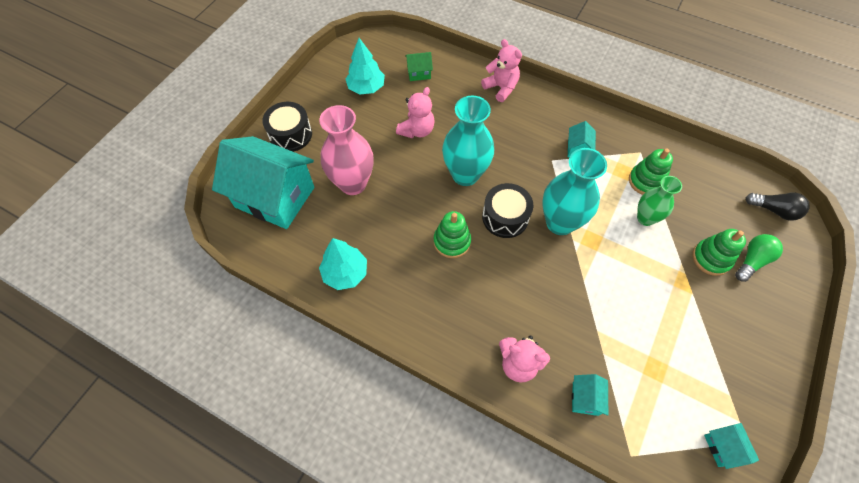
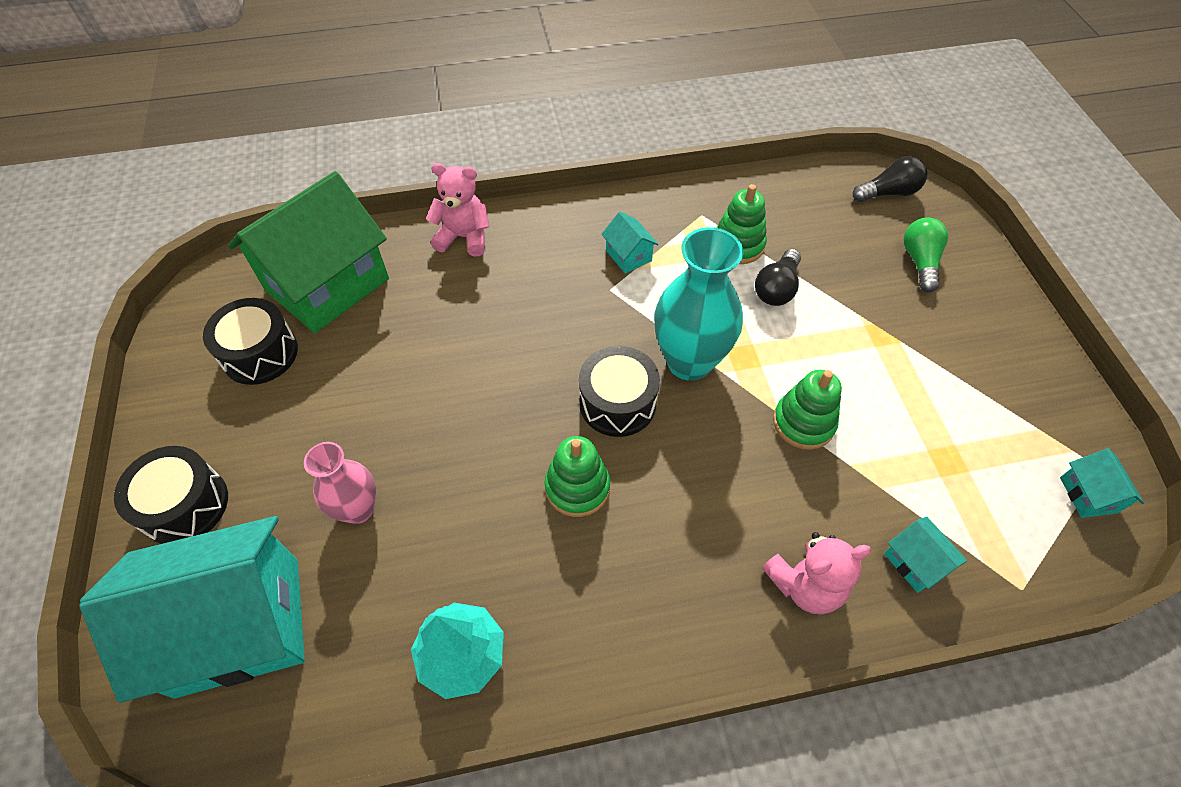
camera: 40 degrees left, 5 degrees down
(353, 183) = (358, 509): pink vase -> pink vase, size x0.61
(366, 88) = (260, 353): turquoise tree -> black drum
(417, 130) = (393, 366): pink teddy bear -> none
(419, 73) = (327, 284): green house -> green house, size x2.49
(465, 174) = (515, 382): turquoise vase -> none
(645, 218) = (776, 289): green vase -> black light bulb
(711, 258) = (881, 287): green stacking toy -> green stacking toy (803, 423)
(723, 447) = (1088, 495): turquoise house -> turquoise house turned 45 degrees clockwise

